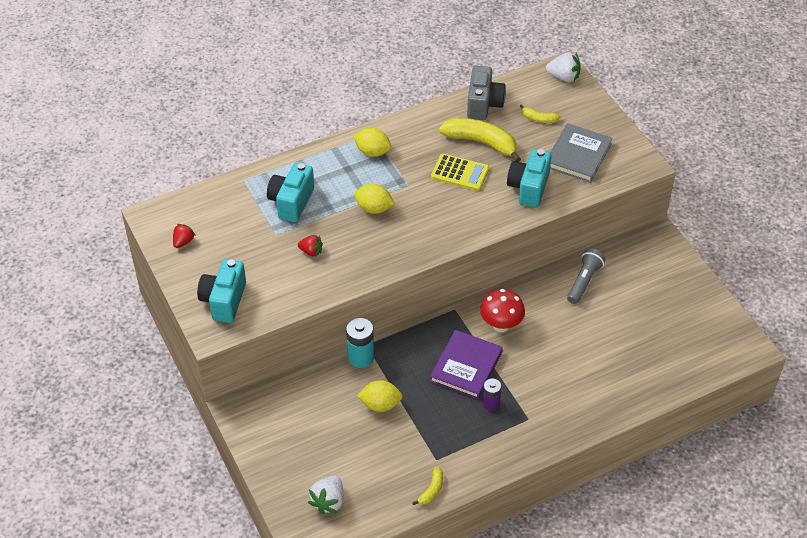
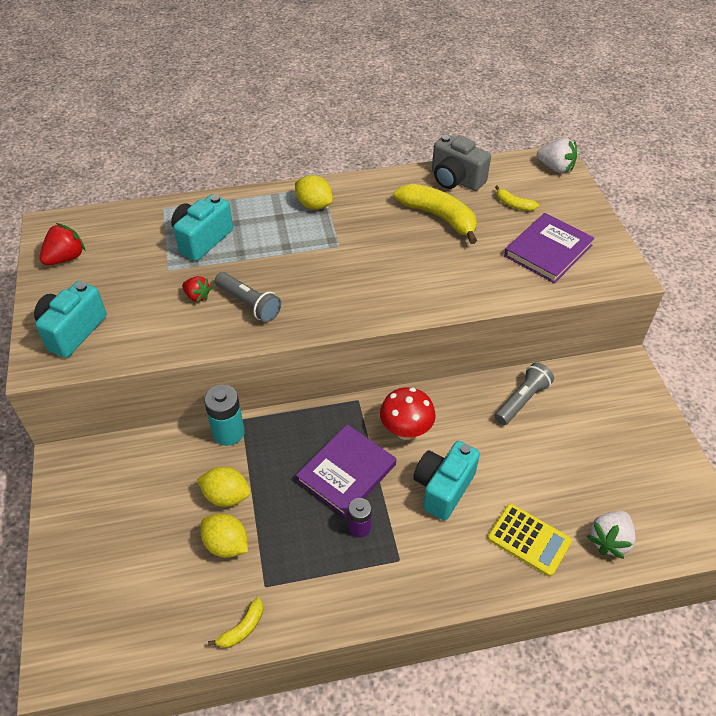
camera: 15 degrees right, 0 degrees up
(183, 242) = (66, 258): red strawberry -> red strawberry, size x1.53
(328, 501) = (109, 610): white strawberry -> white strawberry (609, 540)
(356, 249) = (249, 304): none -> grey flashlight
(374, 208) = (289, 263): yellow lemon -> yellow lemon (226, 544)
(460, 173) = (402, 244): yellow calculator -> yellow calculator (529, 540)
(483, 104) = (456, 179): grey camera -> grey camera turned 105 degrees clockwise
(528, 188) = (477, 276): turquoise camera -> turquoise camera (443, 488)
(578, 155) = (548, 251): grey book -> purple book

